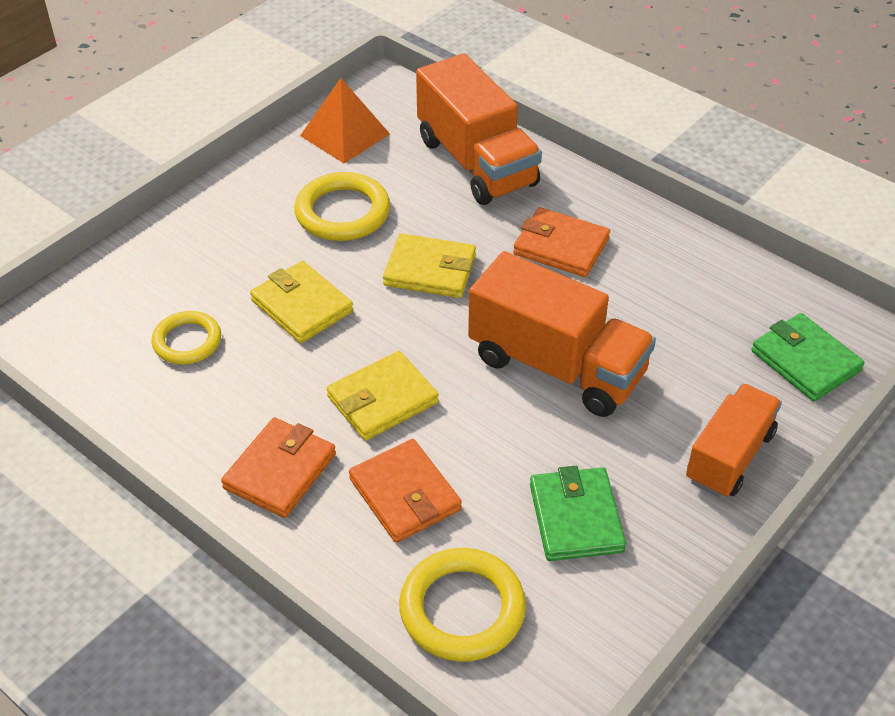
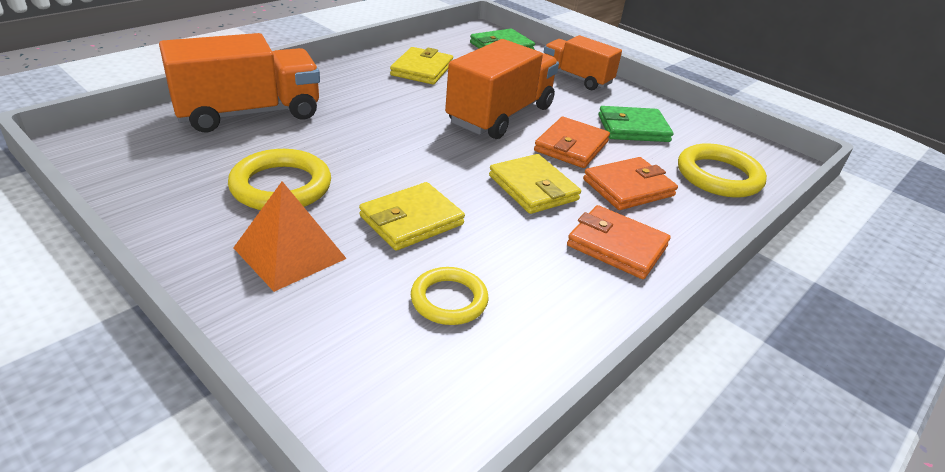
camera: 90 degrees left, 10 degrees down
(345, 134) = (150, 174): orange pyramid -> orange pyramid (289, 253)
(430, 270) = (383, 150): yellow wallet -> yellow wallet (422, 69)
(561, 246) = (375, 96): orange wallet -> orange wallet (571, 146)

